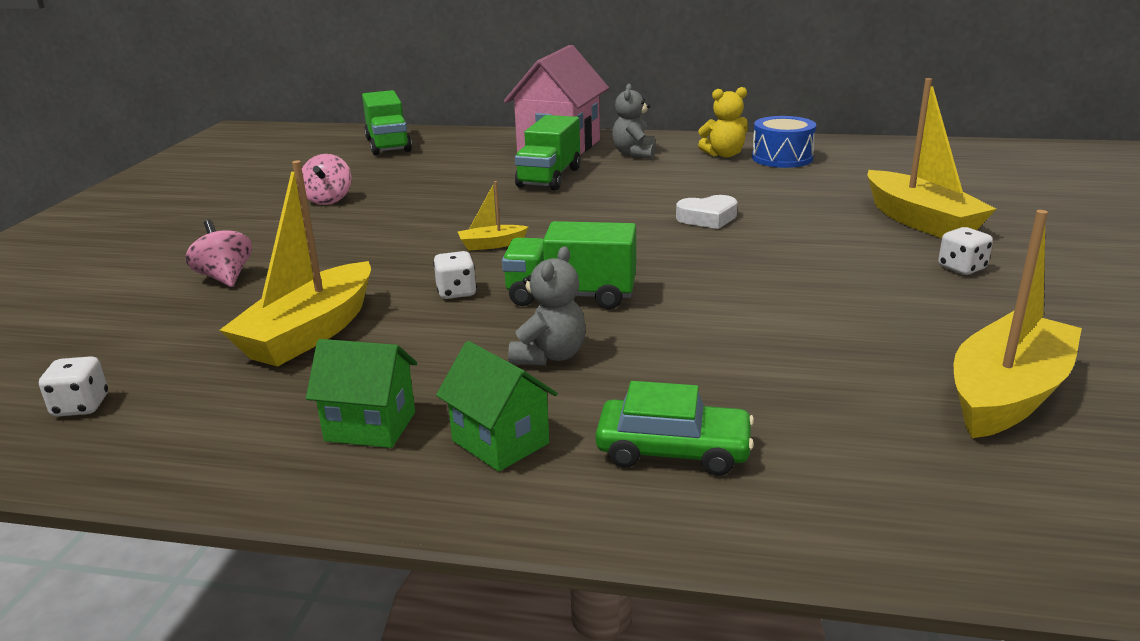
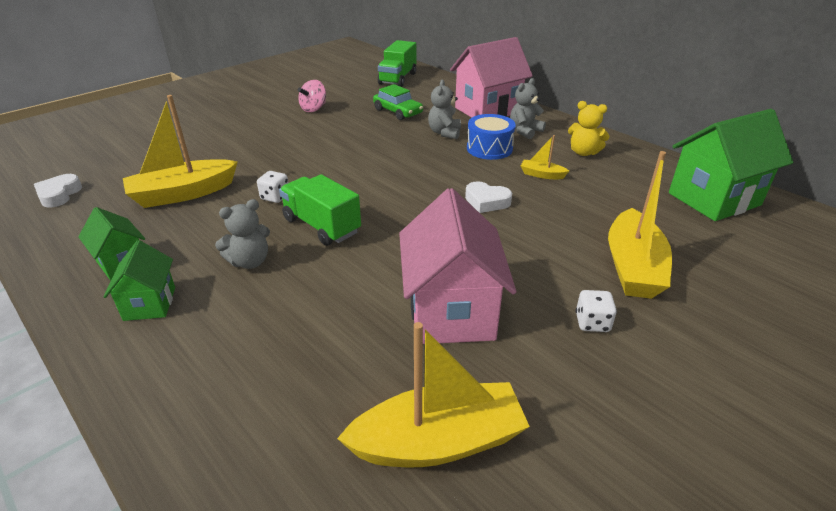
camera: 35 degrees right, 10 degrees up
(81, 406) = (59, 194): white dice -> white heart
(225, 278) = (202, 143): pink spinning top -> none
(492, 245) = (340, 171): yellow boat -> yellow boat (542, 175)
(549, 178) = (444, 133): green truck -> grey teddy bear
(673, 450) = (204, 357): green car -> green car (398, 112)
(782, 158) = (621, 170): blue drum -> blue drum (489, 148)
(840, 308) = (451, 312): none -> pink house
(892, 156) = (714, 199): none -> green house

